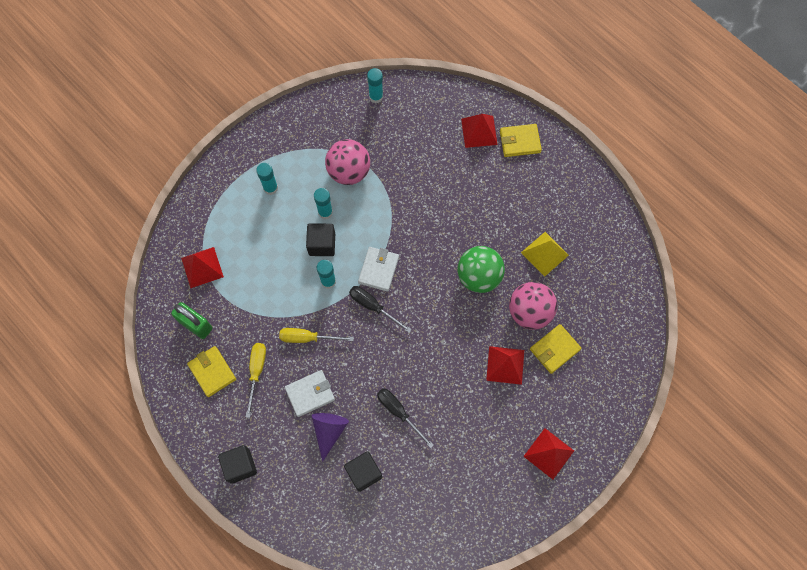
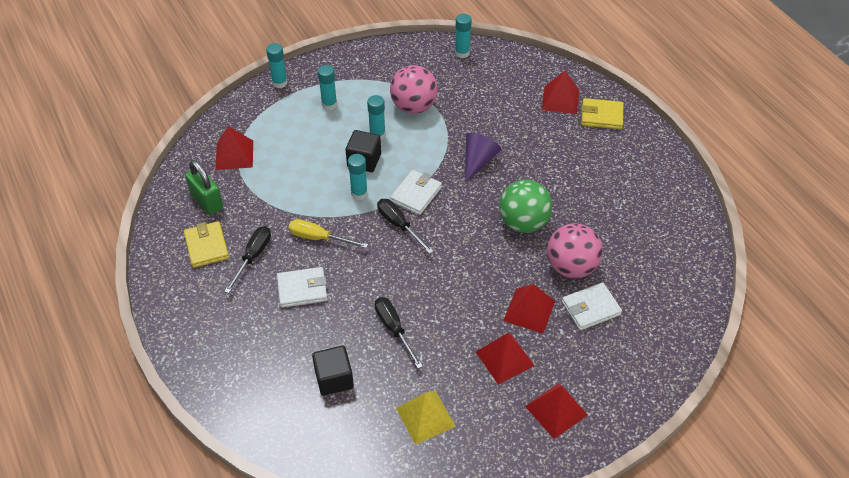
camera: 15 degrees right, 20 degrees down
(216, 173) = (279, 83): none -> turquoise glue stick
(240, 466) = (200, 339): black cube -> none
(256, 372) = (253, 256): yellow screwdriver -> black screwdriver
(329, 431) = (310, 329): purple cone -> purple cone (478, 161)
(496, 416) = (504, 358): none -> red pyramid
(544, 254) = (603, 217): yellow pyramid -> yellow pyramid (425, 417)
(554, 349) = (590, 308): yellow wallet -> white wallet

